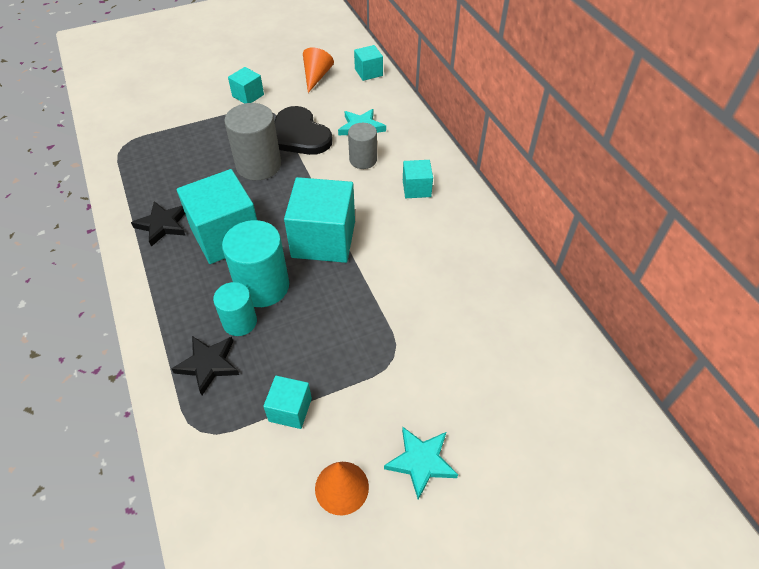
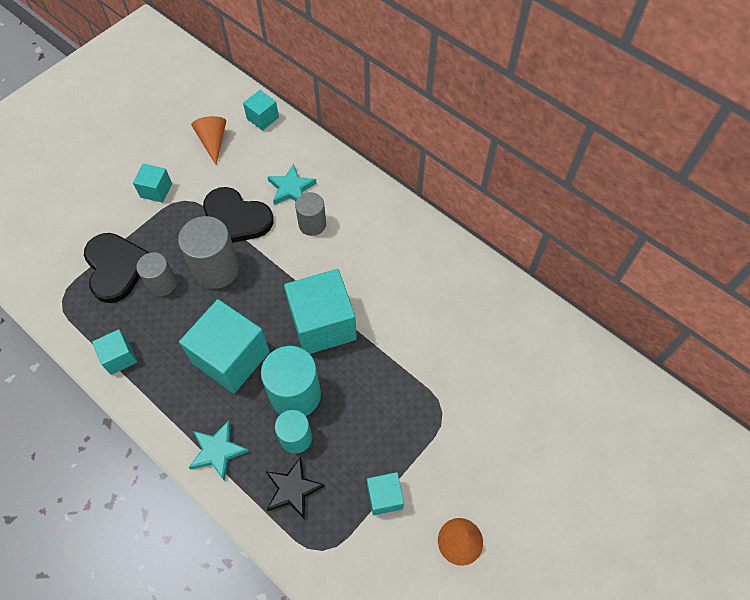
camera: 25 degrees left, 10 degrees up
(163, 225) = (163, 371): black star -> none
(179, 137) = (116, 267): none -> black heart
(207, 161) = (162, 283): none -> grey cylinder
(416, 188) = (377, 237): turquoise cube -> turquoise cube (119, 357)
(421, 462) = (508, 491): turquoise star -> turquoise star (218, 451)

